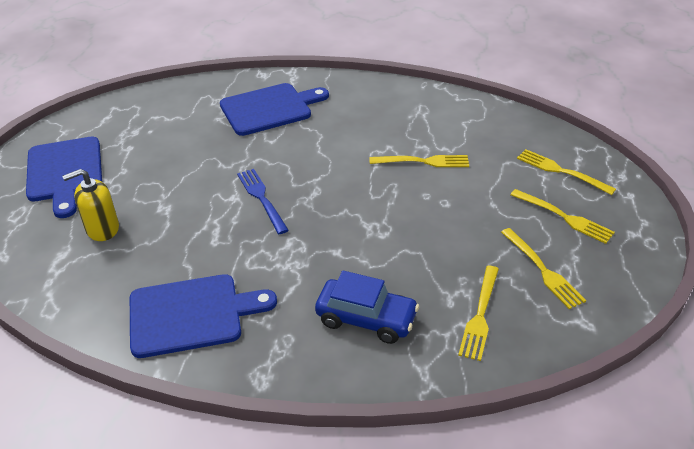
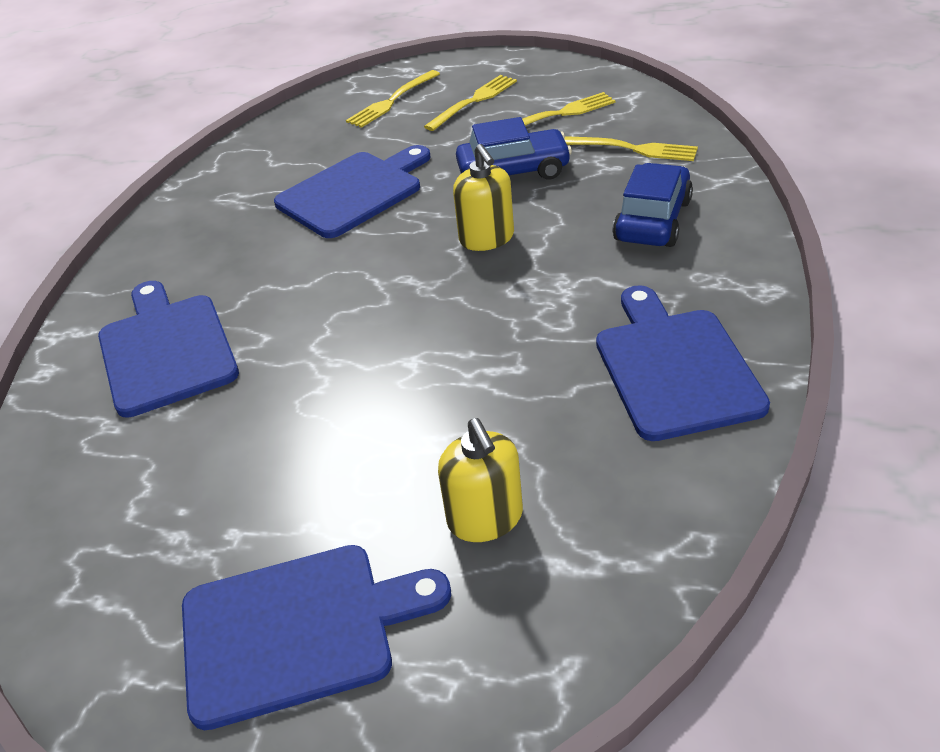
camera: 85 degrees left, 0 degrees up
(261, 198) = (417, 330): blue fork -> none
(356, 227) = (487, 238): none -> yellow soap dispenser
(423, 161) = (354, 192): yellow fork -> blue cutting board
(446, 241) = (513, 172): none -> blue car

